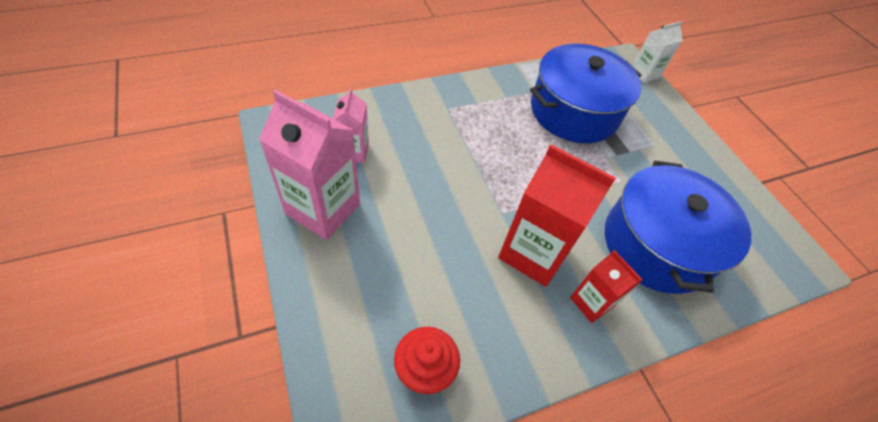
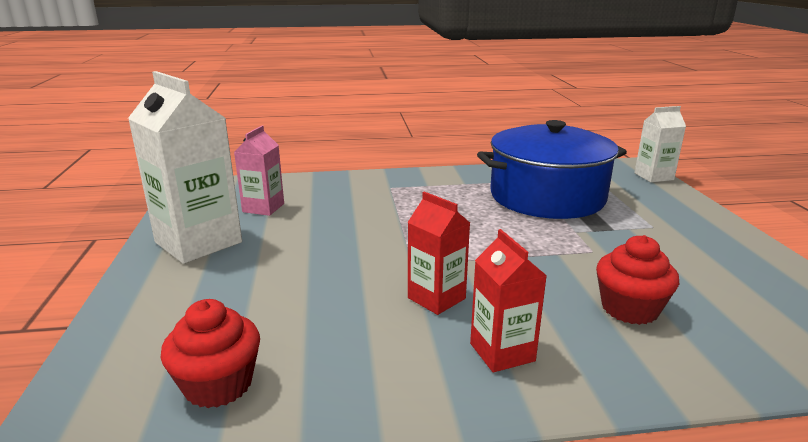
camera: 20 degrees right, 30 degrees down
(323, 209) = (198, 242): pink carton -> white carton
(533, 253) = (436, 298): red carton -> red carton, size x0.56
(657, 244) = (629, 309): blue pot -> red cupcake

